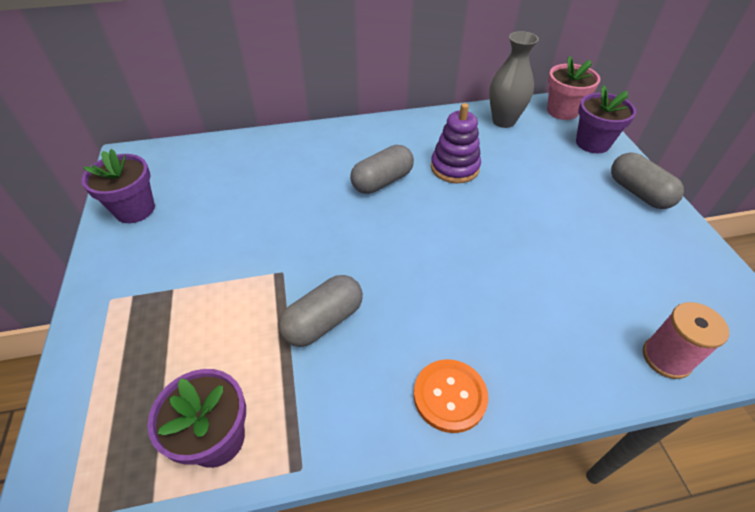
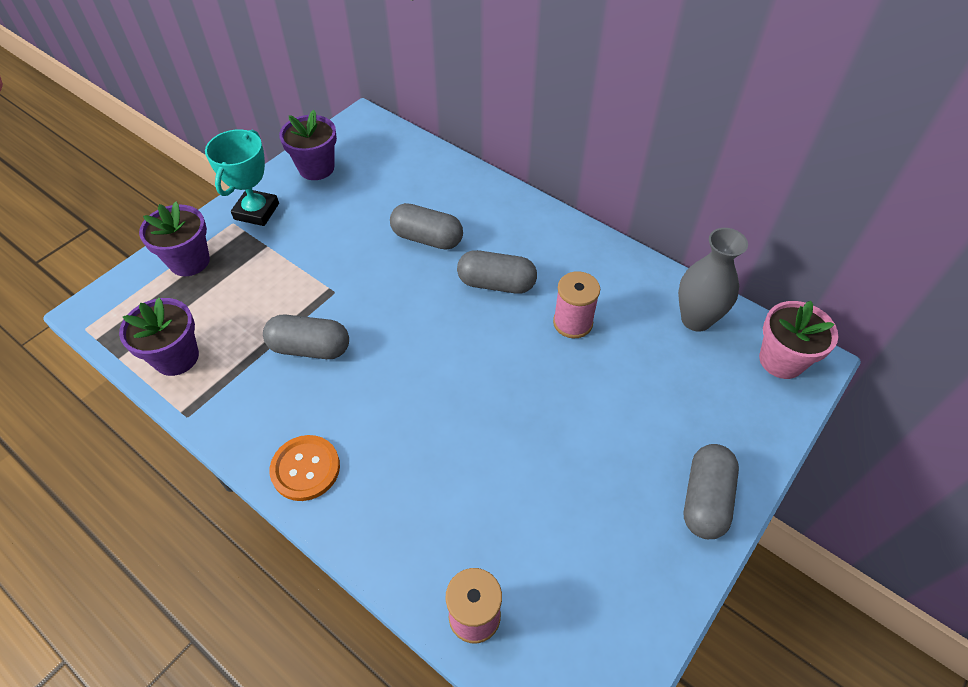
camera: 50 degrees right, 5 degrees up
(123, 274) = (256, 211): none -> turquoise trophy
(297, 190) = (427, 238): none -> grey capsule
(454, 167) = (572, 323): purple stacking toy -> pink spool
(592, 143) = (751, 417): purple flower pot -> purple flower pot (189, 261)

